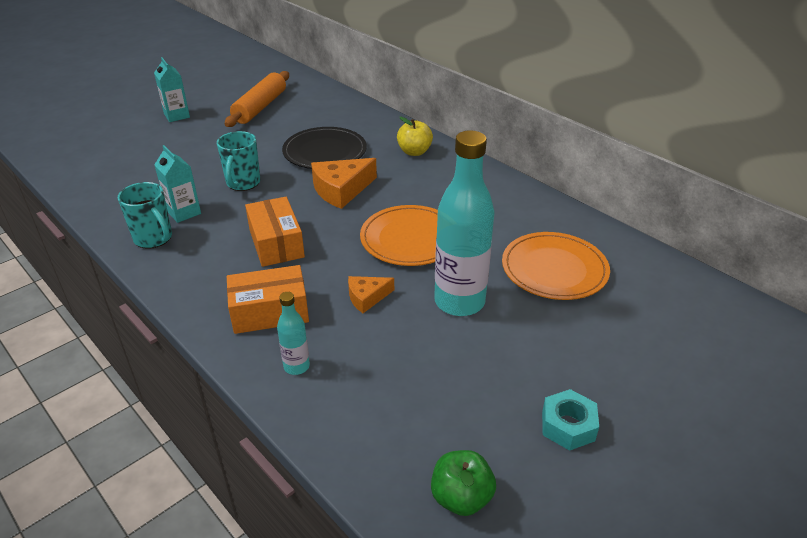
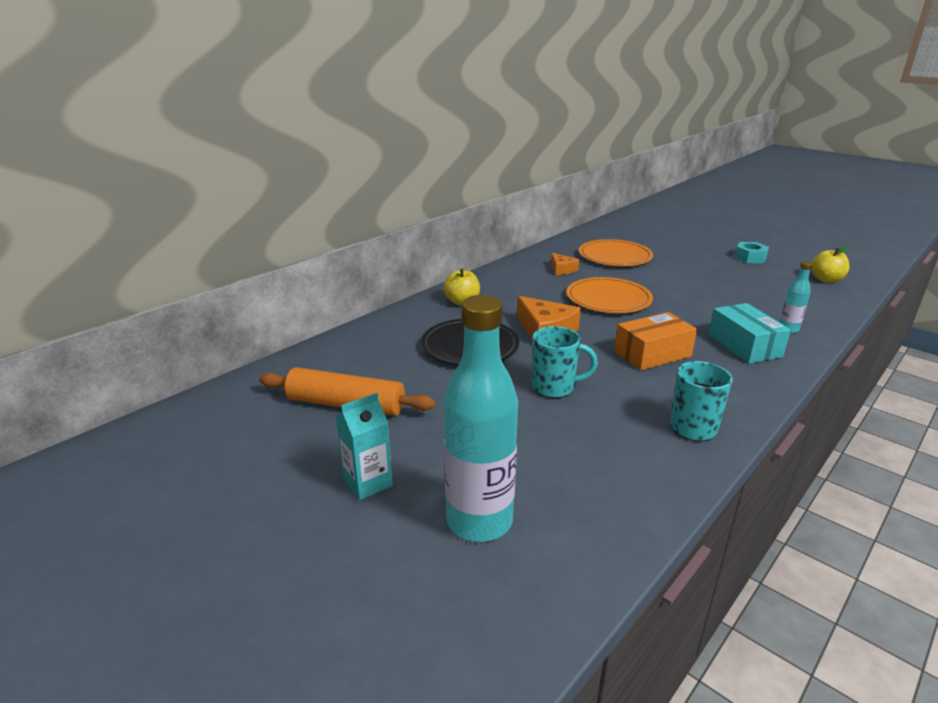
camera: 95 degrees left, 10 degrees down
(184, 212) = (633, 417): turquoise carton -> none
(270, 312) = (744, 345): orange box -> turquoise box
(367, 297) = (693, 310): orange cheese -> orange cheese (562, 269)
(459, 302) = (672, 282): turquoise bottle -> turquoise bottle (479, 521)
(461, 497) = (826, 280): green apple -> yellow apple

